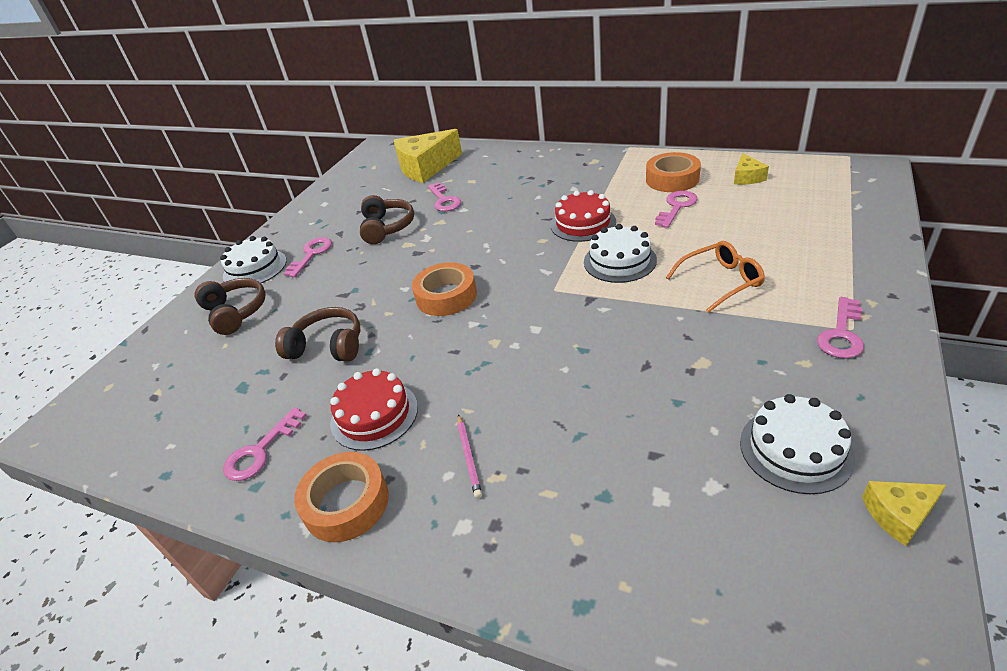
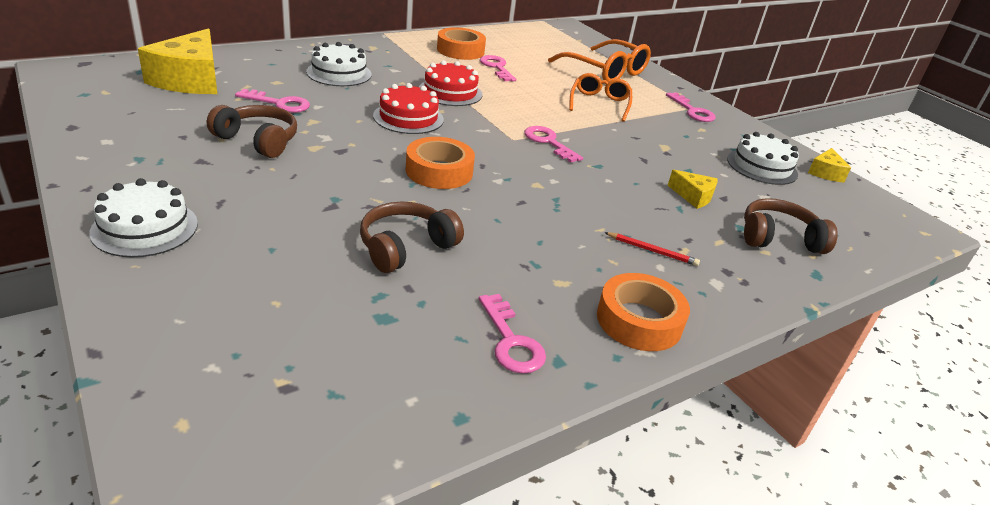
camera: 65 degrees left, 5 degrees down
(235, 312) = (219, 273): brown headphones -> brown headphones (778, 238)
(311, 254) = (206, 189): pink key -> pink key (548, 142)
(374, 415) = (548, 266): red cake -> red cake (408, 117)
(468, 457) = (652, 251): pink pencil -> red pencil
(619, 261) = (522, 109): white cake -> white cake (339, 73)
(747, 177) = (508, 41): yellow cheese -> yellow cheese (693, 196)
(810, 243) = (605, 71): none -> orange glasses

